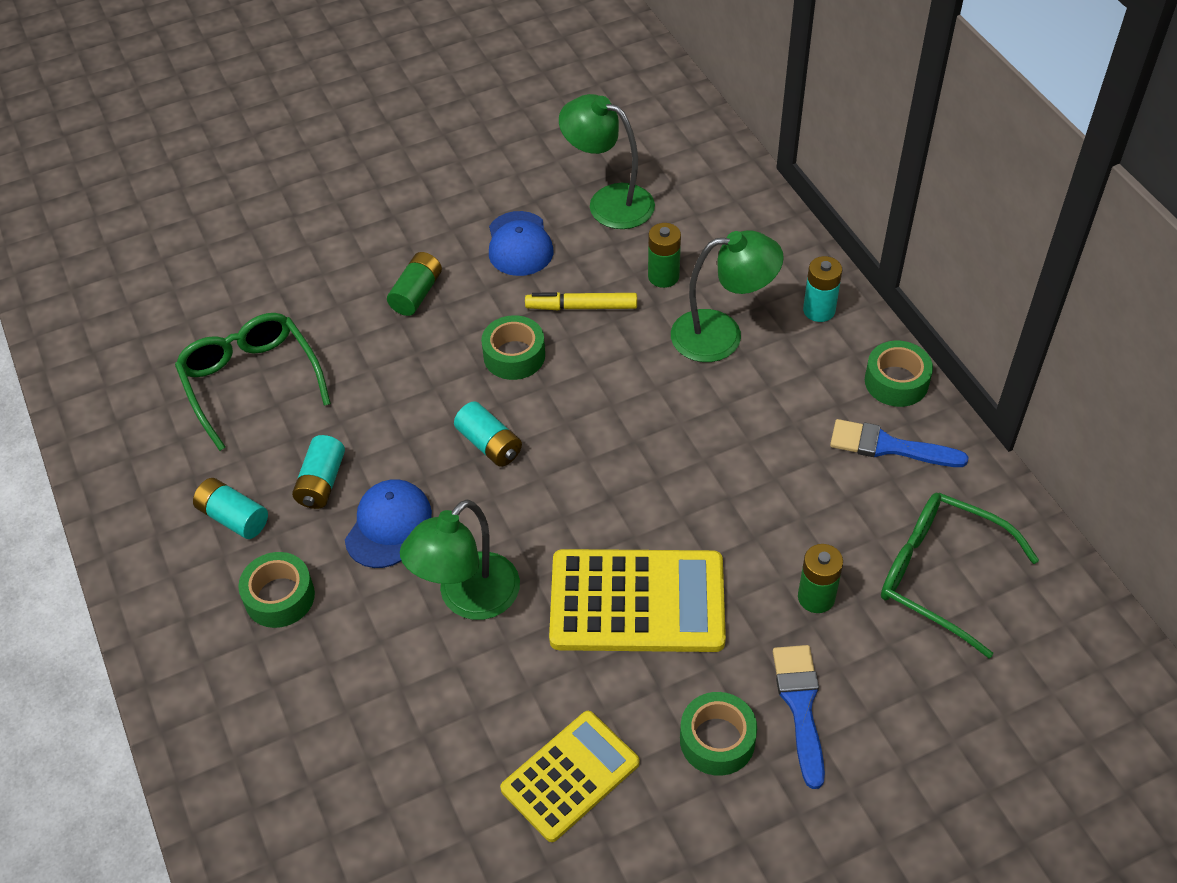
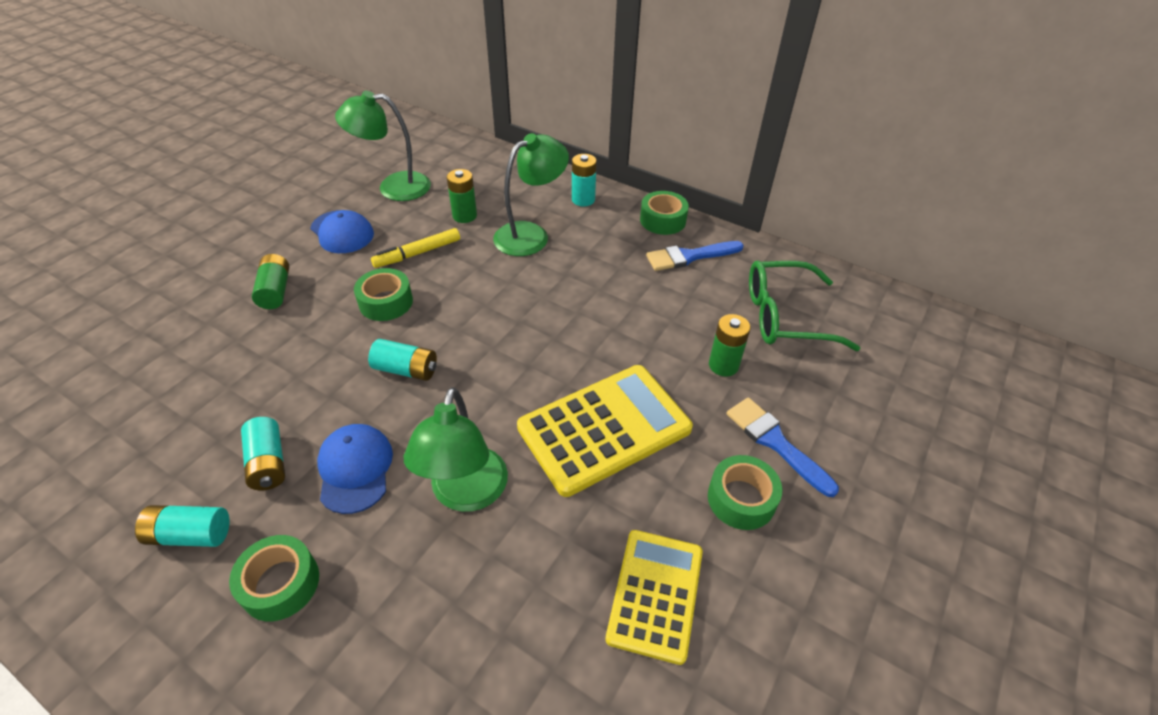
camera: 35 degrees left, 5 degrees down
(251, 381) = (150, 411): green glasses -> none

